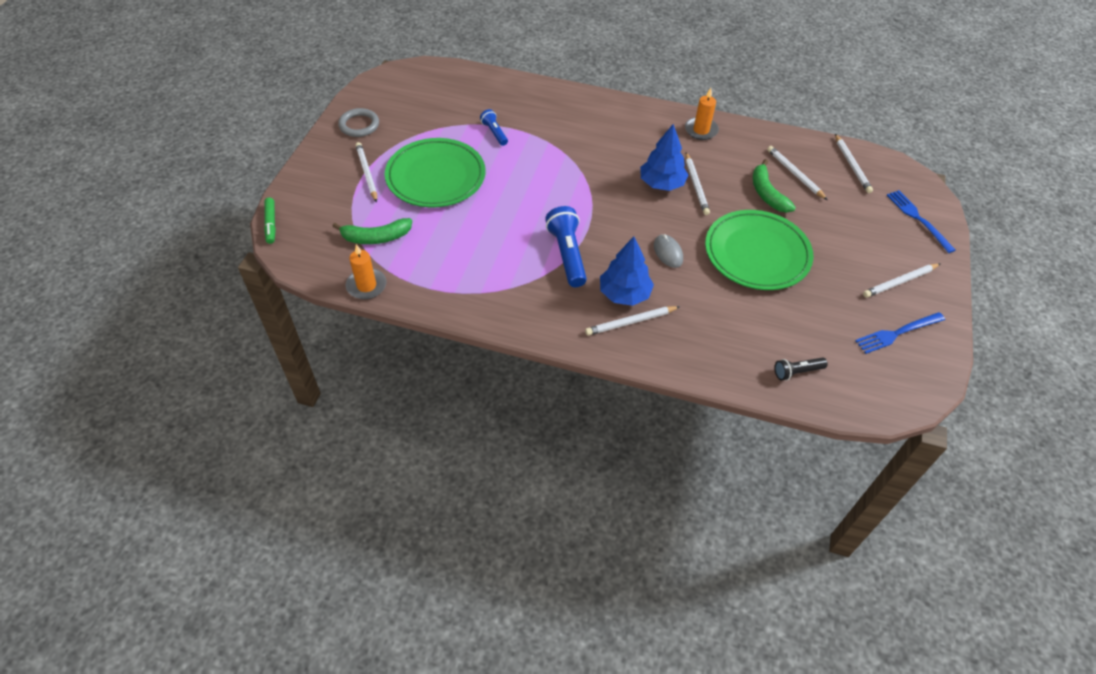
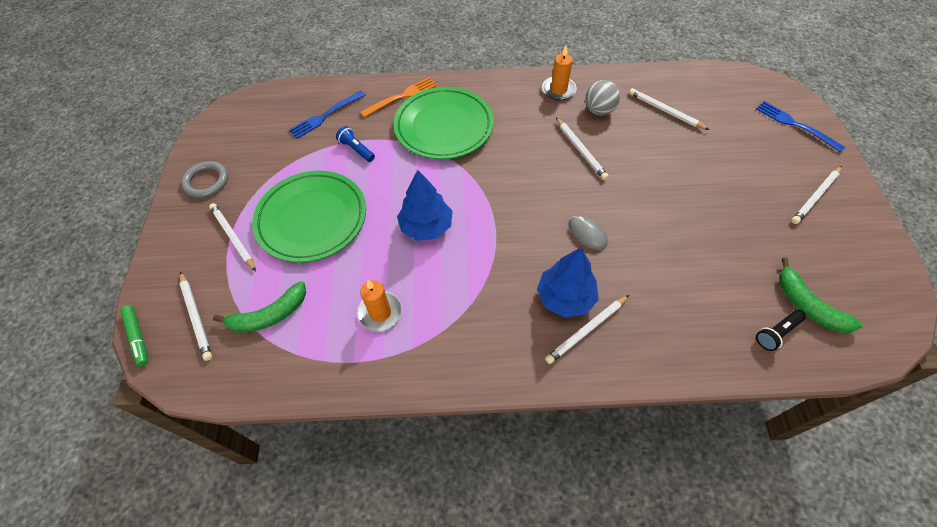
camera: 15 degrees left, 5 degrees up
(366, 285) = (278, 383): orange candle -> orange candle (380, 312)
(552, 99) = (402, 97): none -> orange fork
(567, 254) = (487, 269): blue flashlight -> none
(661, 184) = (547, 158): blue tree -> blue tree (426, 226)
(730, 157) = (599, 110): none -> grey ball
(757, 253) = (672, 207): green plate -> green plate (444, 126)
(767, 193) = (650, 139): green banana -> green banana (807, 305)
(852, 165) = (710, 87): white pencil -> white pencil (196, 317)
(897, 333) = (843, 254): blue fork -> blue fork (325, 115)

